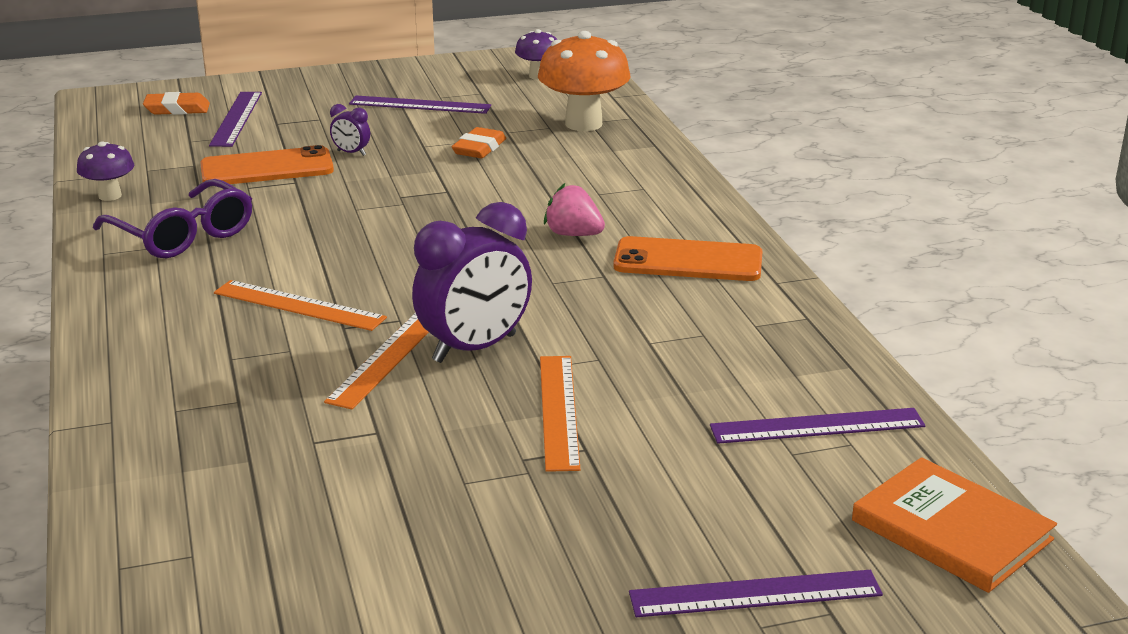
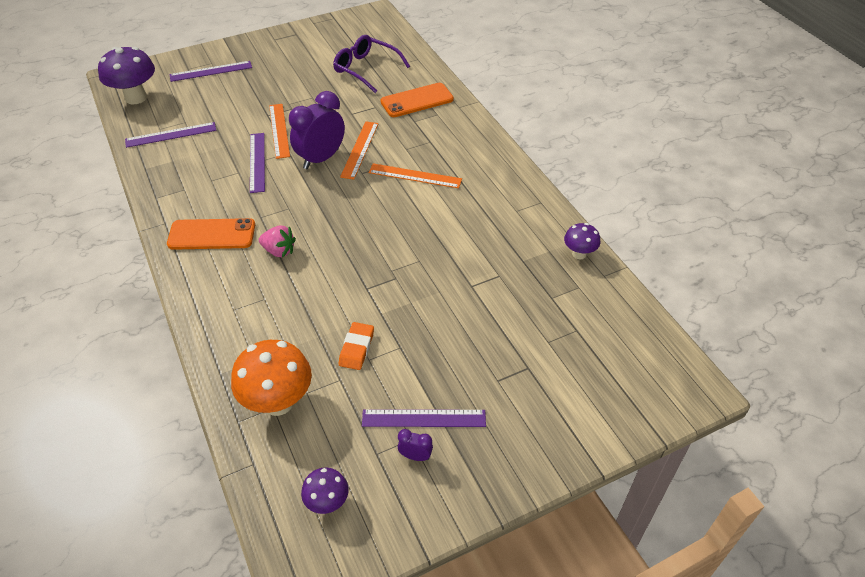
camera: 170 degrees right, 20 degrees up
(177, 109) = (621, 379): orange eraser -> none
(183, 235) = (507, 222): purple glasses -> purple glasses (365, 69)
(236, 118) = (563, 370): purple ruler -> purple ruler (257, 162)
(267, 168) = (499, 299): orange phone -> orange phone (417, 100)
(351, 153) = (449, 328): purple clock -> purple clock (415, 456)
(951, 530) = (136, 98): orange book -> purple mushroom

